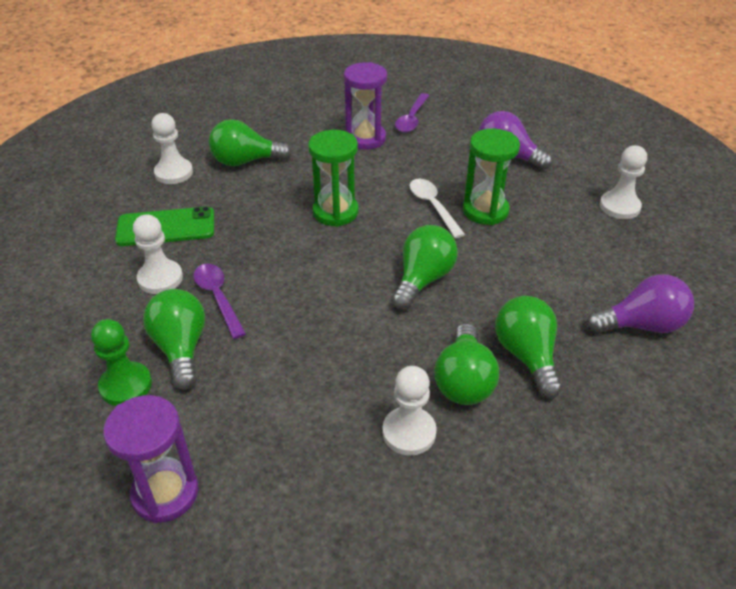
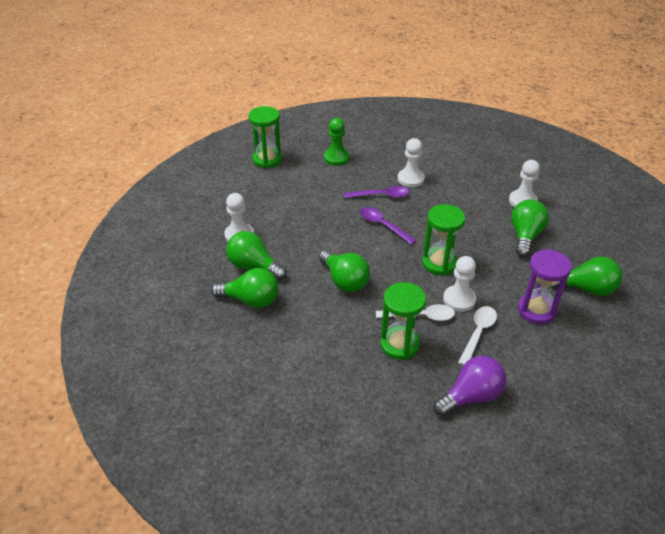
camera: 115 degrees right, 0 degrees up
(165, 493) = (267, 159): purple hourglass -> green hourglass
(166, 227) = (459, 188): green phone -> none
(181, 348) = (350, 177): green light bulb -> green light bulb (586, 289)
(412, 119) = (562, 353): purple spoon -> purple spoon (383, 225)
(426, 166) = (478, 333): none -> white spoon
(619, 207) = (358, 439): white pawn -> white pawn (459, 299)
(641, 325) = (232, 370): purple light bulb -> none

